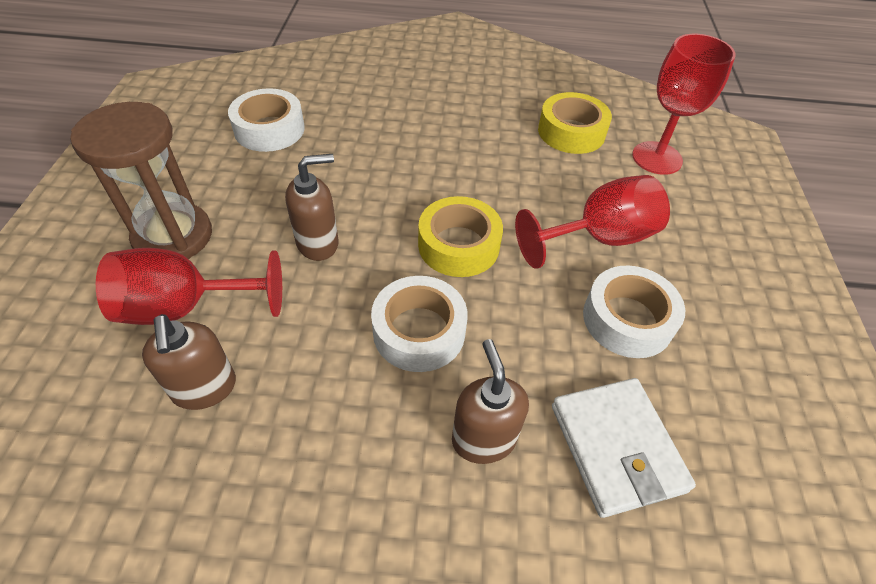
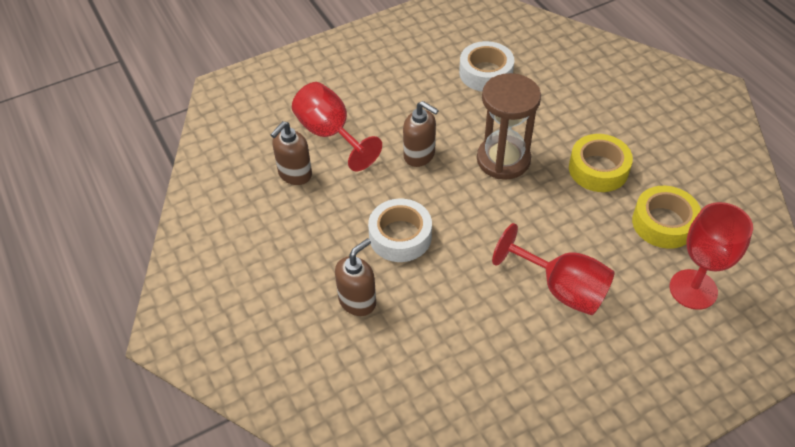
camera: 60 degrees right, 0 degrees up
(173, 236) = (367, 96): brown hourglass -> brown hourglass (503, 160)
(458, 245) = (481, 219): yellow tape -> yellow tape (598, 169)
(616, 447) = (401, 365): white wallet -> none
(627, 319) = (502, 334): white tape -> none

